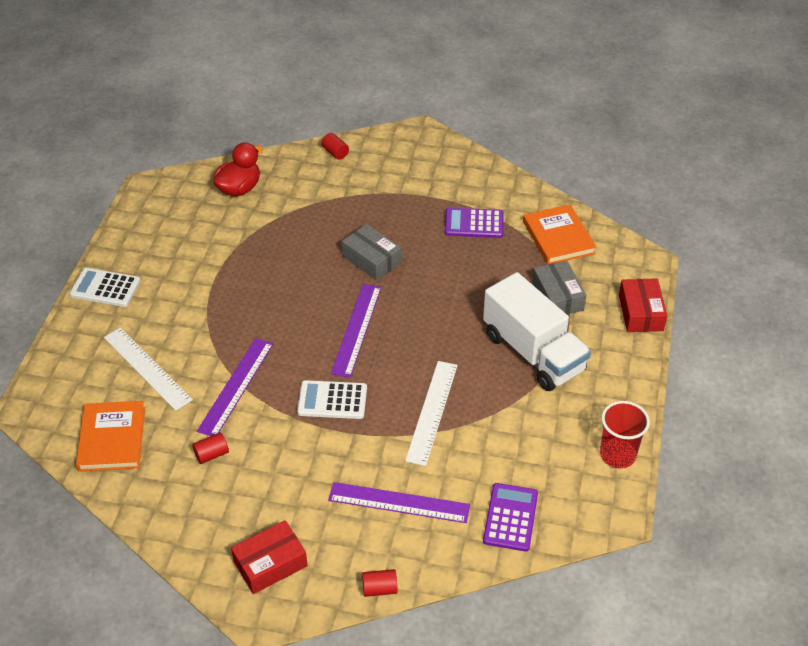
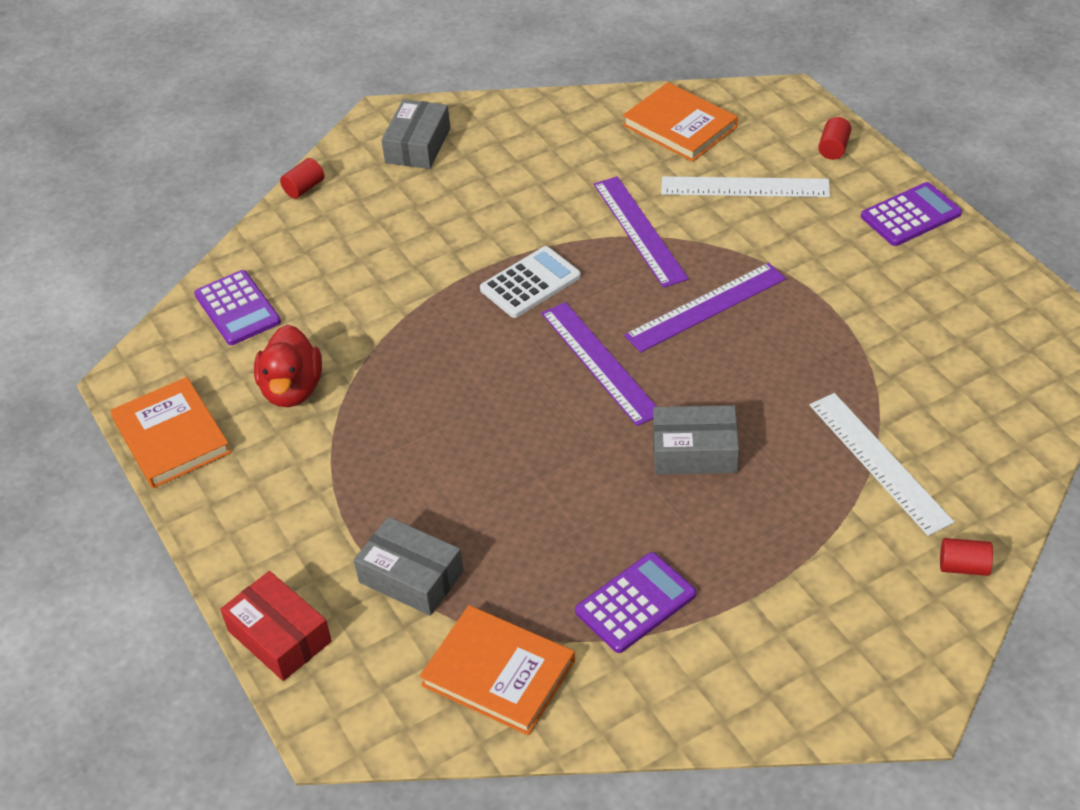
camera: 140 degrees right, 0 degrees up
(105, 288) = (910, 215): white calculator -> purple calculator
(211, 454) = (577, 172): red cylinder -> red cylinder (833, 148)
(239, 189) = (983, 417): red duck -> red duck (292, 389)
(270, 564) = (417, 145): red box -> grey box
(399, 502) = (359, 251): purple ruler -> purple ruler (706, 307)
(432, 412) = (417, 342): white ruler -> white ruler (879, 462)
(533, 352) = (370, 481): white truck -> none
(617, 455) = (172, 436): red cup -> orange book

